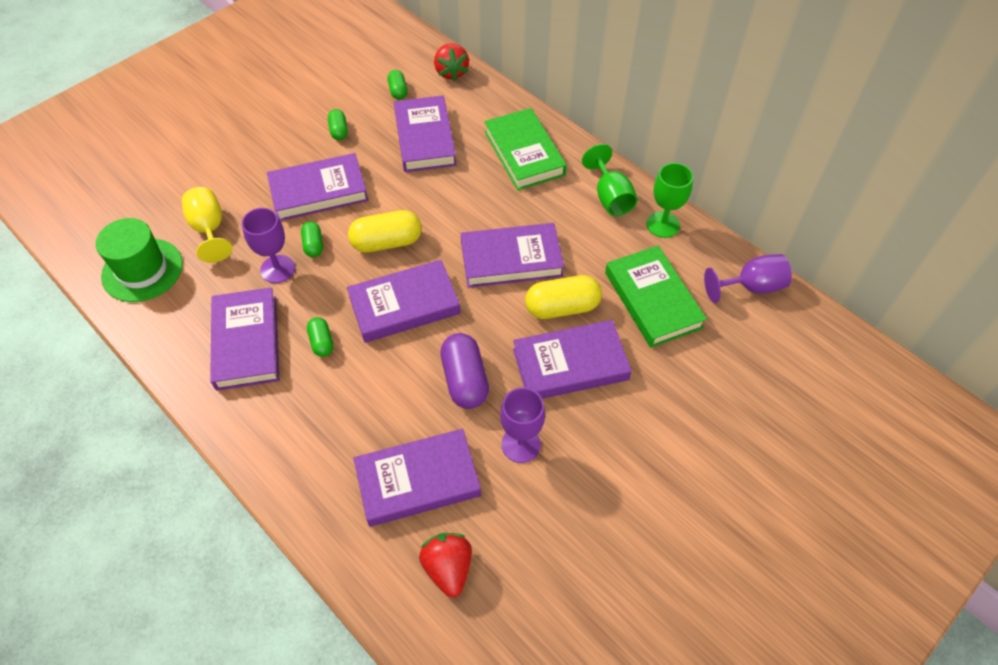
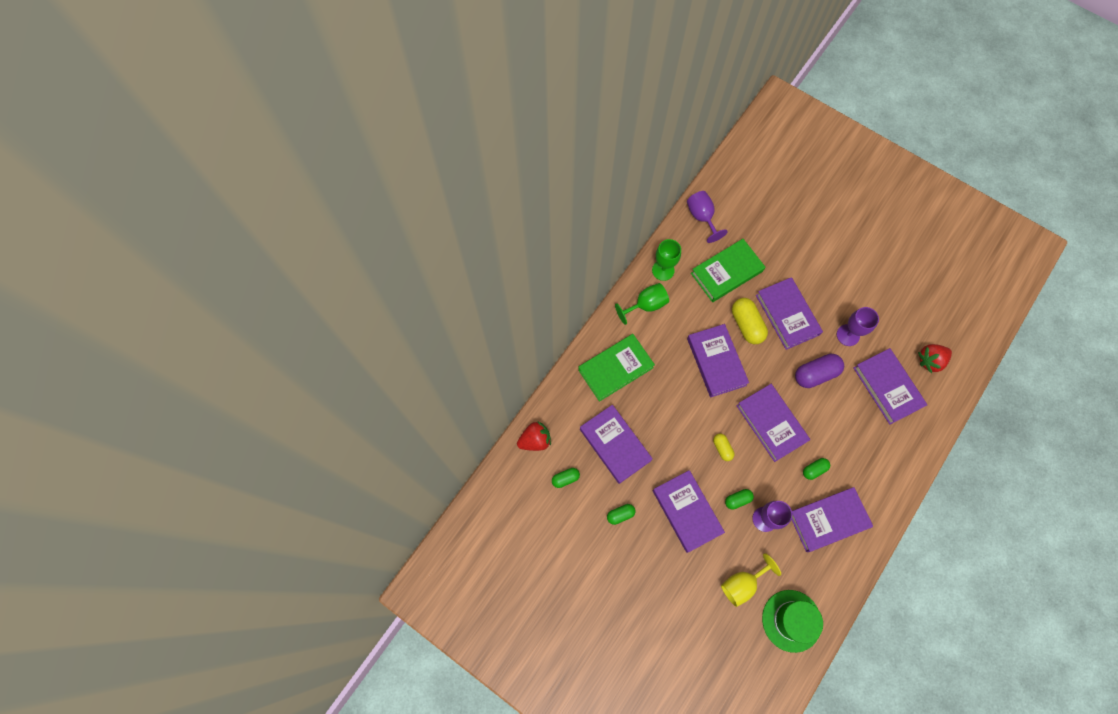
camera: 100 degrees left, 15 degrees up
(387, 242) = (722, 448): yellow capsule -> yellow capsule, size x0.56
(424, 138) = (615, 445): purple book -> purple book turned 75 degrees clockwise

